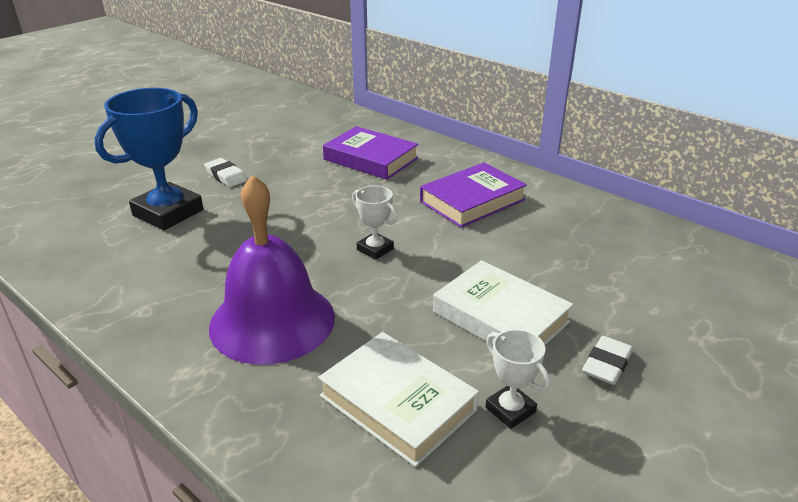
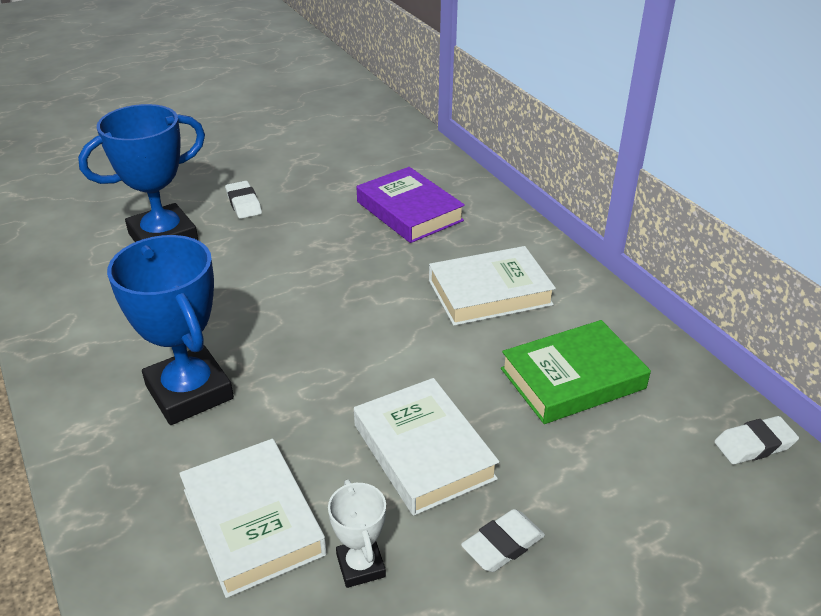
camera: 20 degrees right, 5 degrees up
(272, 321) = (189, 392): purple bell -> blue trophy
(375, 249) = (342, 331): white trophy -> none
(472, 201) = (489, 292): purple book -> white book
(573, 243) = (572, 378): none -> green book
(724, 257) = (754, 445): none -> white eraser

